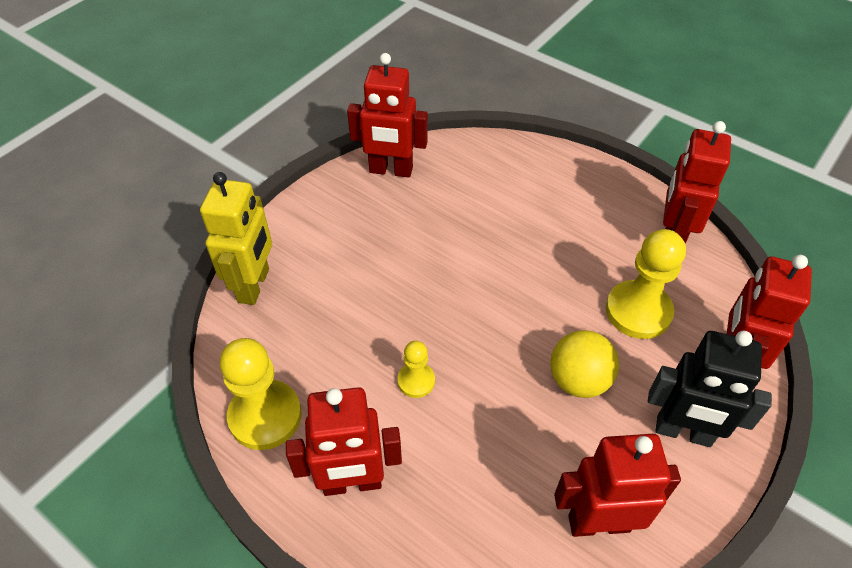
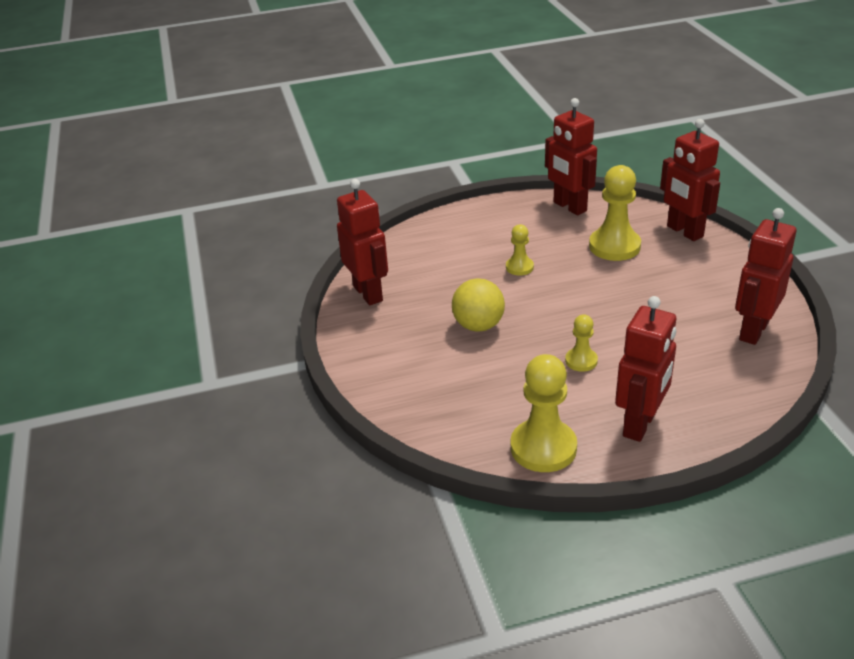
camera: 50 degrees left, 15 degrees down
(254, 285) = (407, 408): yellow robot -> none
(391, 170) = (368, 293): red robot -> red robot turned 75 degrees counterclockwise
(526, 252) = (519, 267): none -> yellow pawn
(578, 380) = (645, 292): yellow ball -> yellow ball (478, 326)
(683, 432) = (717, 271): black robot -> none

